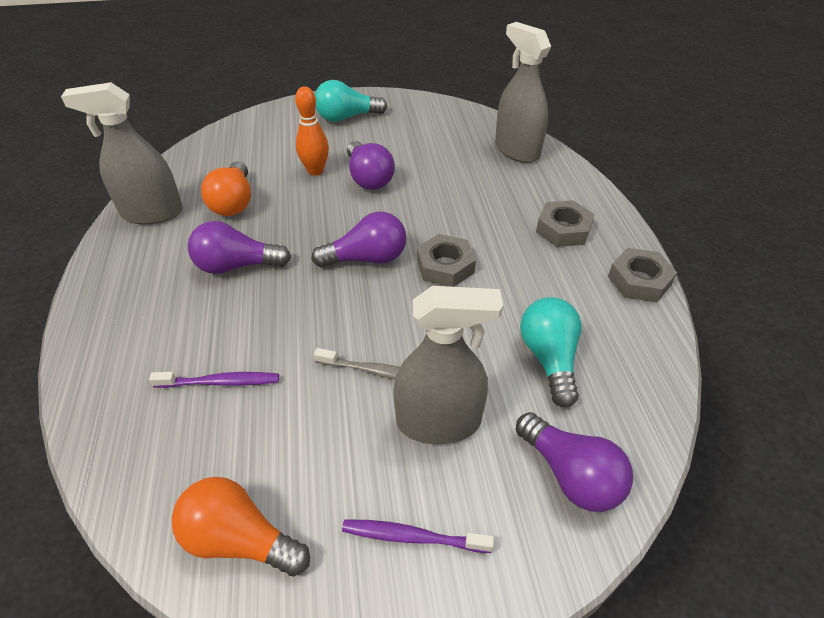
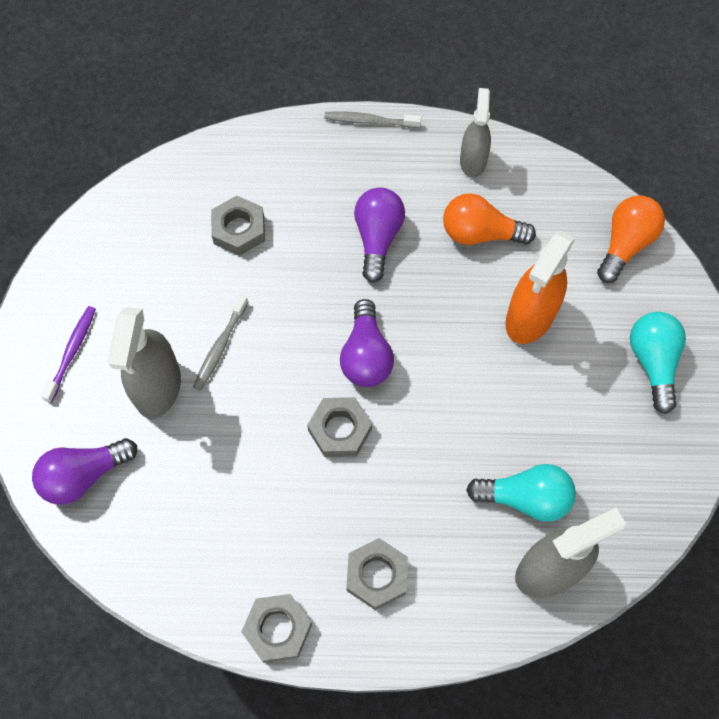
camera: 100 degrees right, 20 degrees up
(84, 289) = (370, 121): none -> grey toothbrush
(152, 213) = (473, 161): grey spray bottle -> grey spray bottle, size x0.65
(220, 382) = (239, 229): purple toothbrush -> grey nut
(239, 539) = (103, 245): orange light bulb -> orange light bulb (625, 244)
(315, 171) = (530, 317): orange bowling pin -> orange spray bottle
(369, 178) = (507, 374): purple light bulb -> none
(549, 358) = (198, 496): turquoise light bulb -> turquoise light bulb (525, 498)

